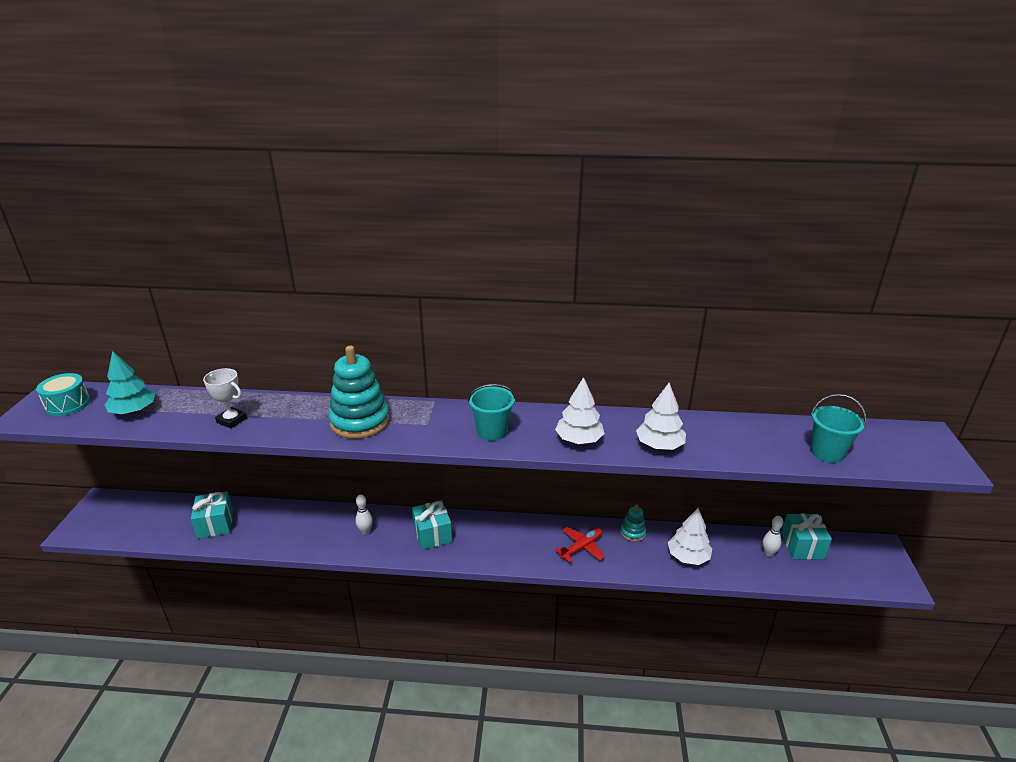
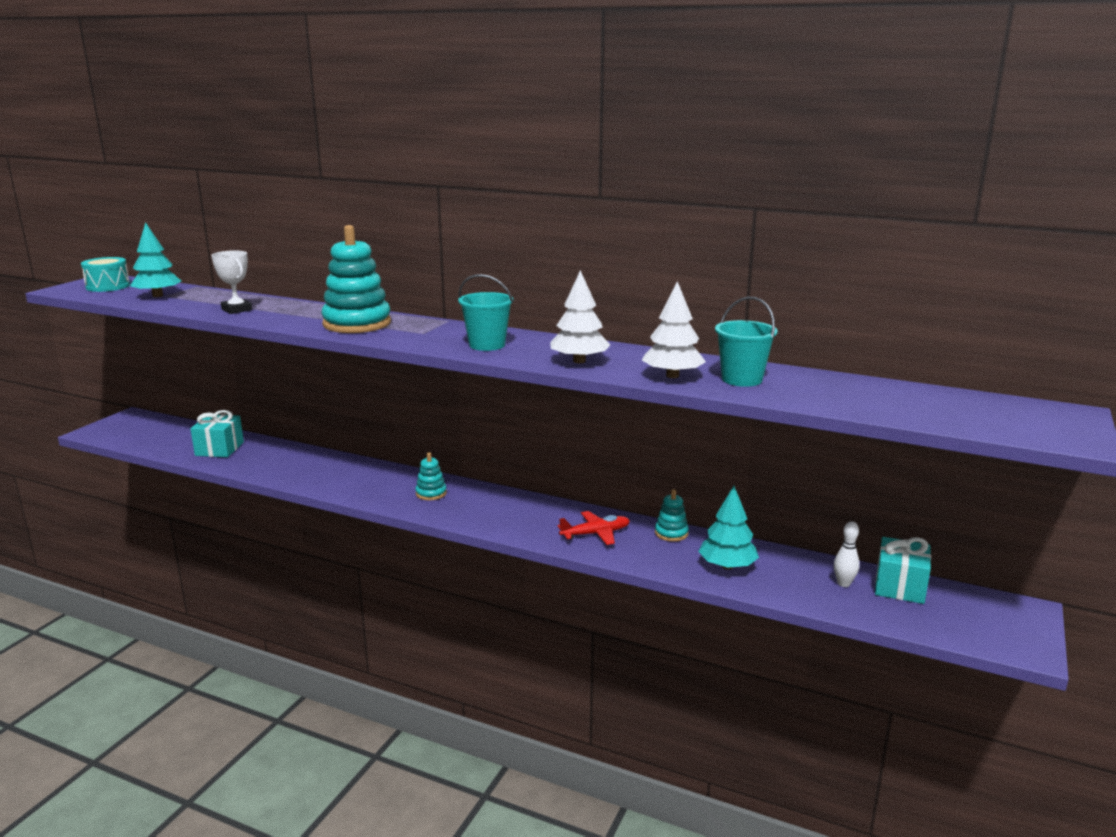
camera: 20 degrees right, 10 degrees down
(365, 531) = (361, 479): white bowling pin -> none
(432, 534) = (431, 493): turquoise gift -> turquoise stacking toy
(688, 556) = (727, 566): white tree -> turquoise tree
(827, 453) = (893, 407): turquoise bucket -> turquoise bucket (741, 379)

